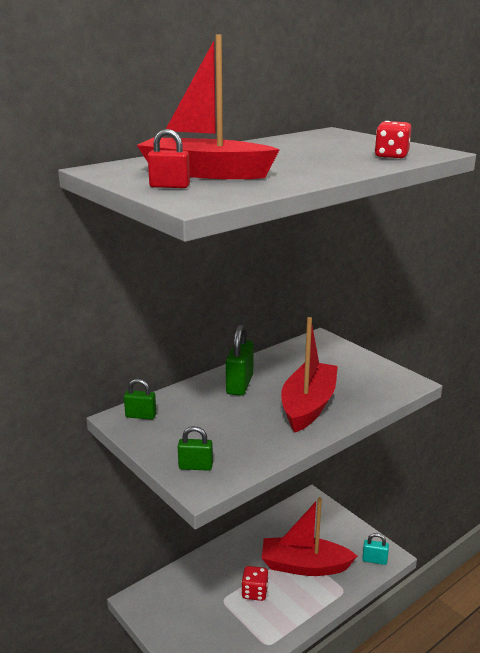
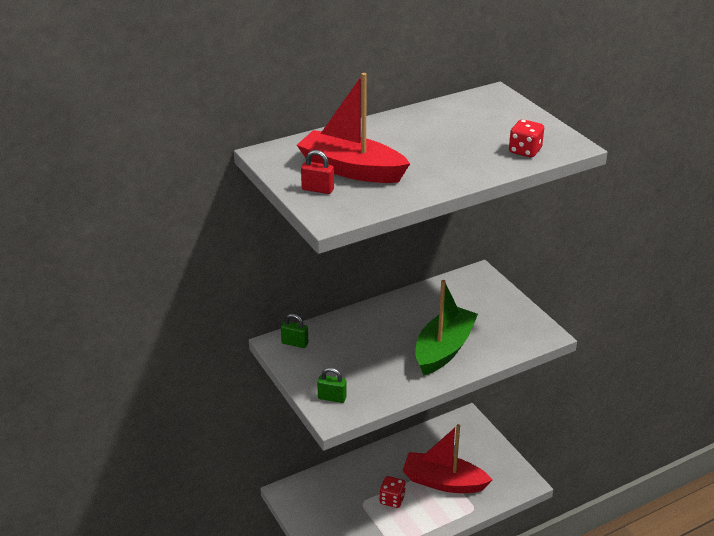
camera: 10 degrees right, 10 degrees up
(239, 384) = (388, 319): green padlock -> none
(308, 406) = (444, 349): red boat -> green boat
(374, 560) = (511, 485): turquoise padlock -> none

